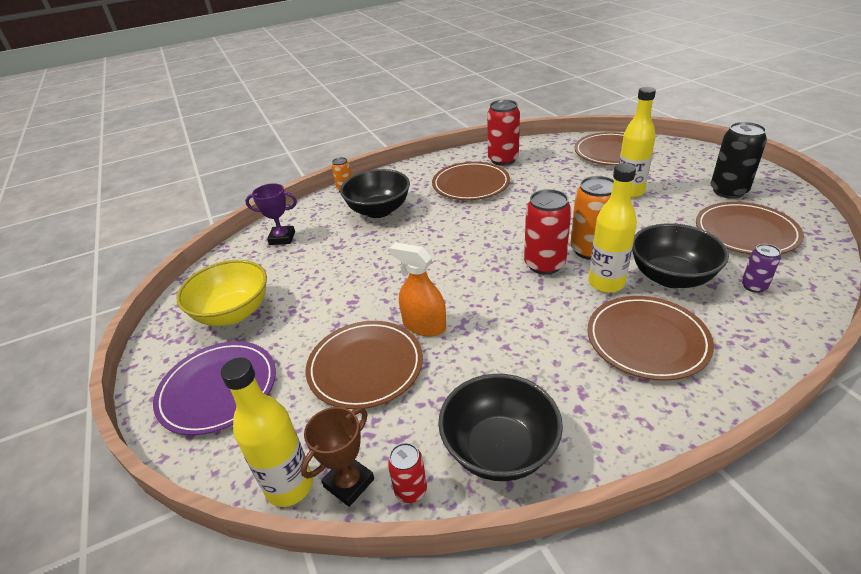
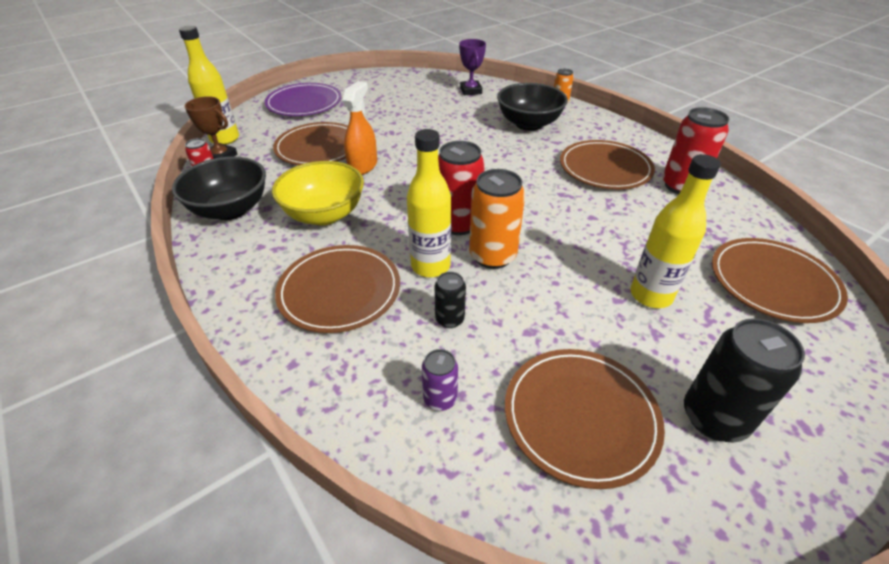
camera: 75 degrees right, 5 degrees up
(233, 313) = (376, 92): yellow bowl -> yellow bowl (324, 214)
(671, 277) = (449, 319): black bowl -> black can

